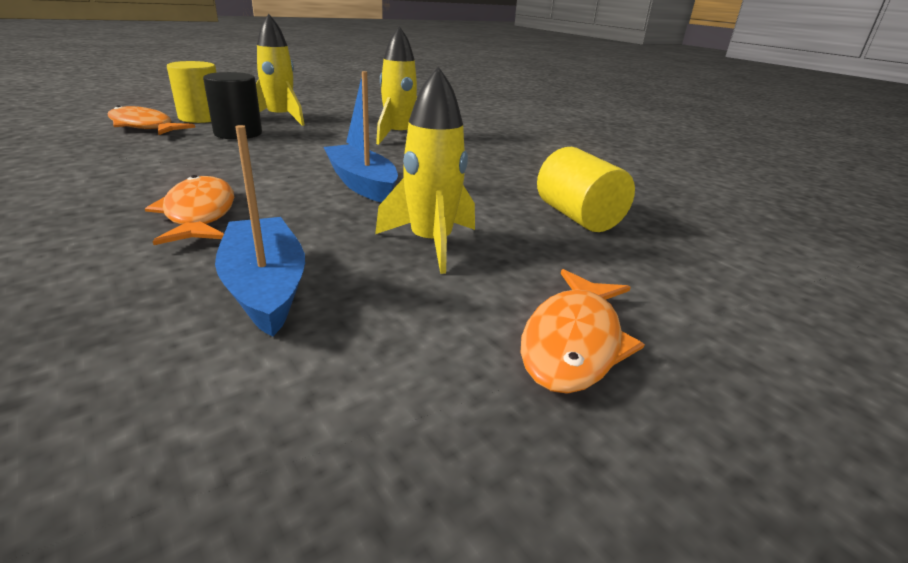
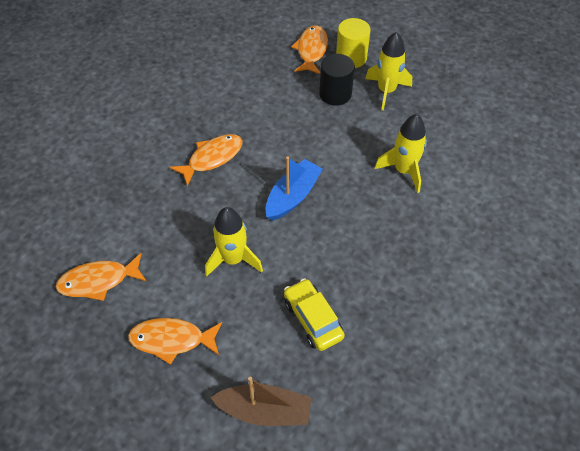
camera: 70 degrees right, 25 degrees up
(265, 287) = (163, 220): blue boat -> none
(332, 425) = (98, 281): none -> orange fish
(578, 217) = (312, 319): yellow cylinder -> yellow car
(735, 282) = (264, 411): none -> brown boat

